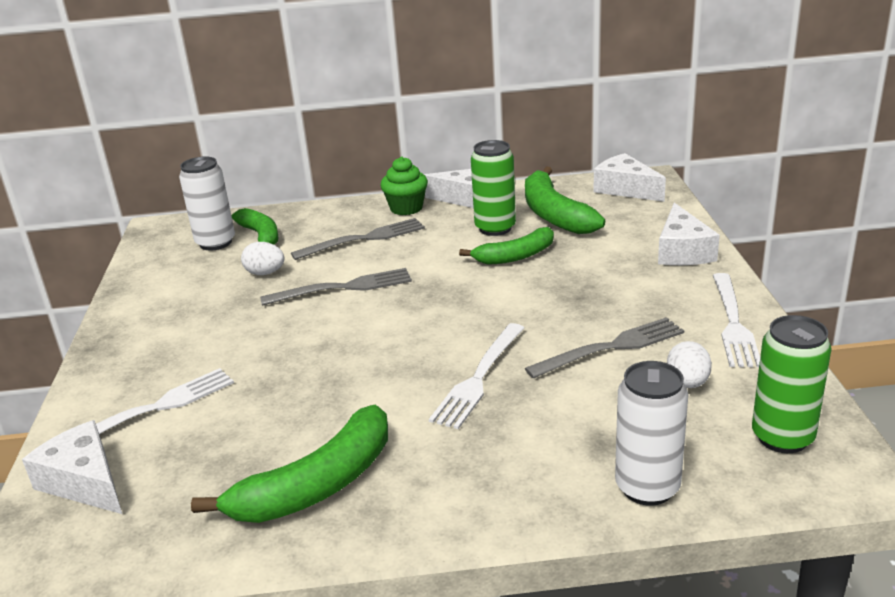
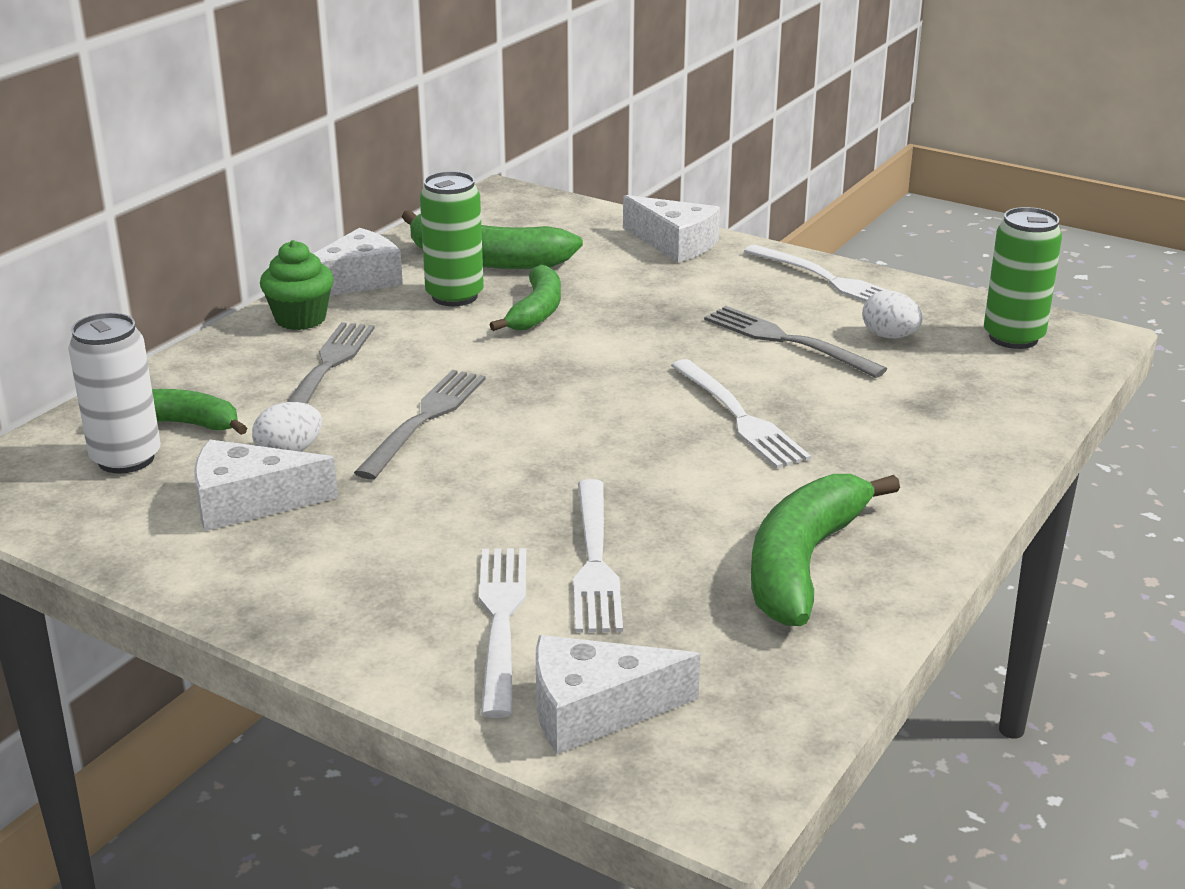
camera: 55 degrees left, 0 degrees up
(243, 409) = (595, 562): none -> white fork
(317, 485) = (803, 563): green banana -> green banana turned 150 degrees counterclockwise
(612, 347) = (785, 340): grey fork -> grey fork turned 60 degrees counterclockwise
(625, 189) = (503, 211): white cheese -> white cheese (249, 502)
(647, 487) = (1009, 414): white can -> none

